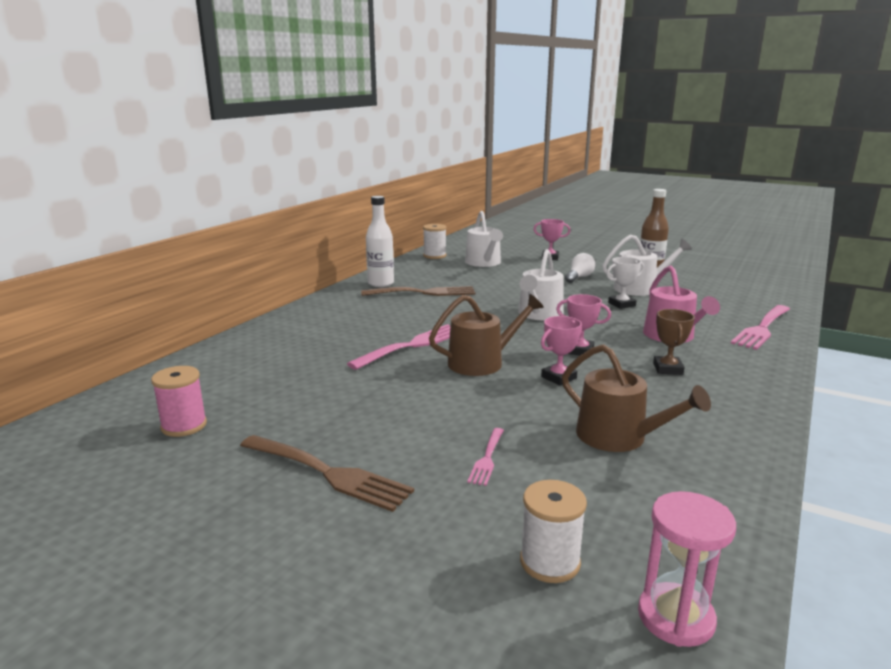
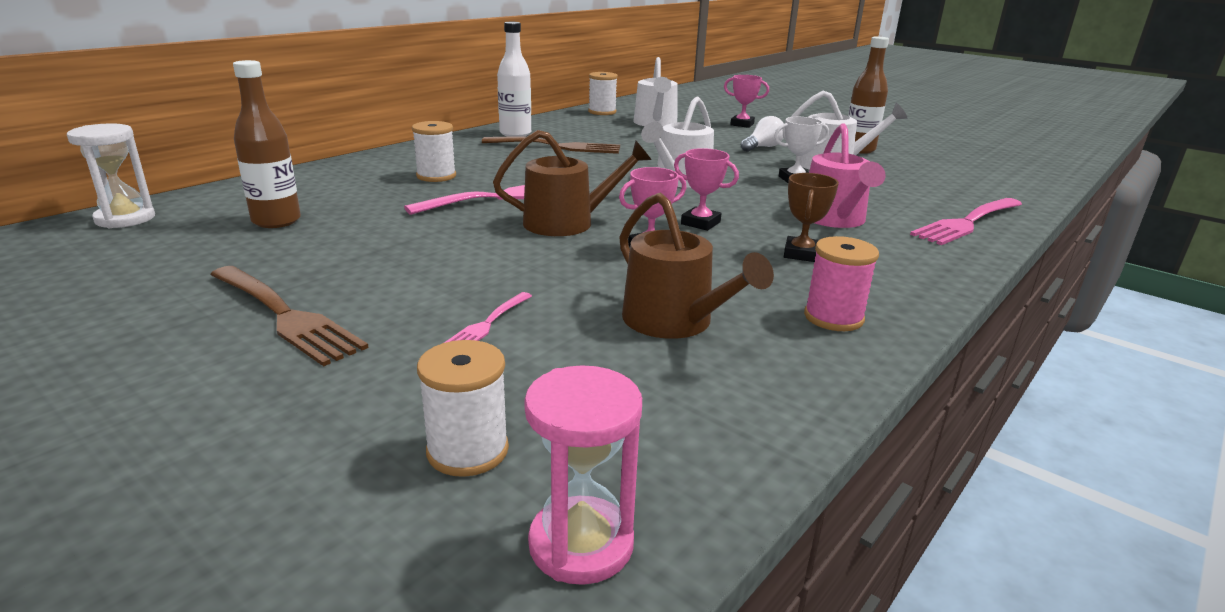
camera: 10 degrees right, 5 degrees up
(118, 402) = (125, 219): none -> white hourglass
(184, 426) = (172, 249): pink spool -> pink spool (833, 317)
(250, 388) = (276, 221): none -> brown bottle
(348, 331) = (436, 176): none -> white spool

